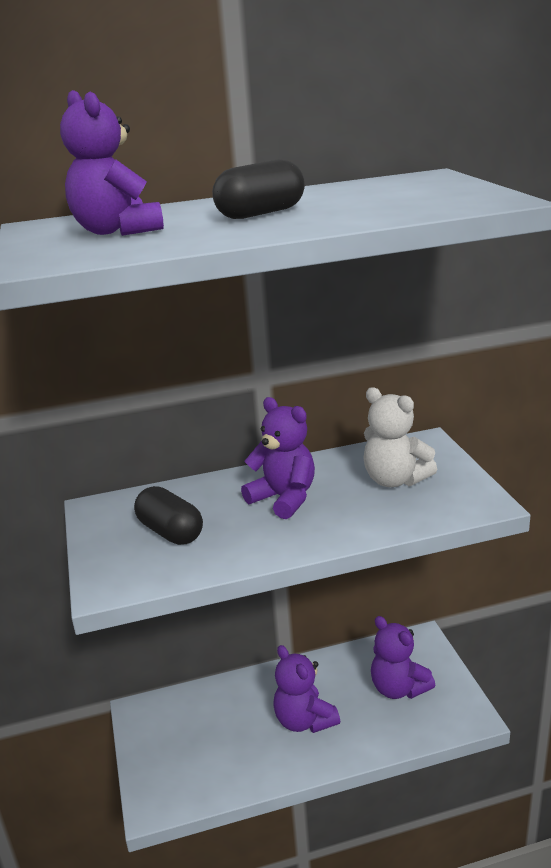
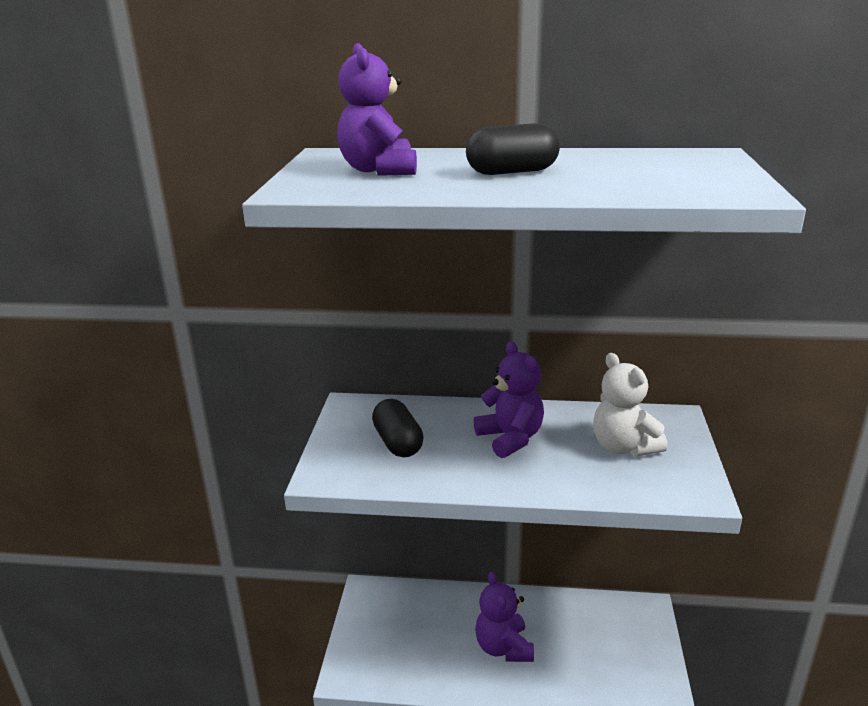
camera: 20 degrees right, 0 degrees up
(398, 688) = (604, 647): purple teddy bear -> none

